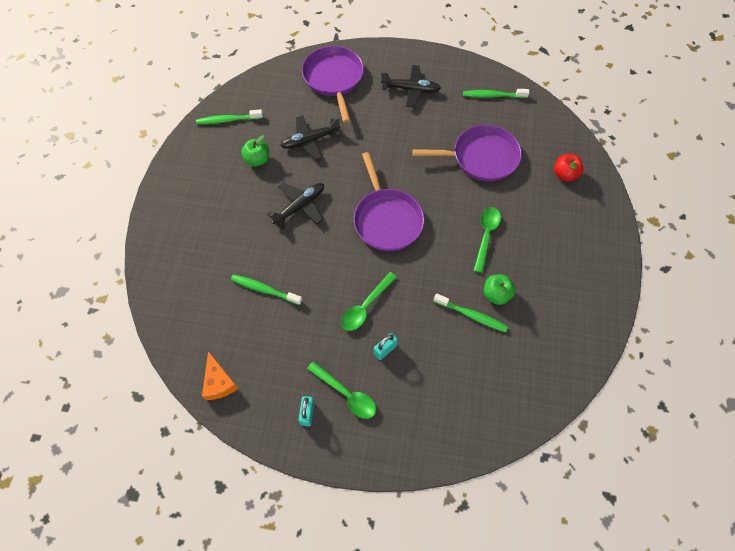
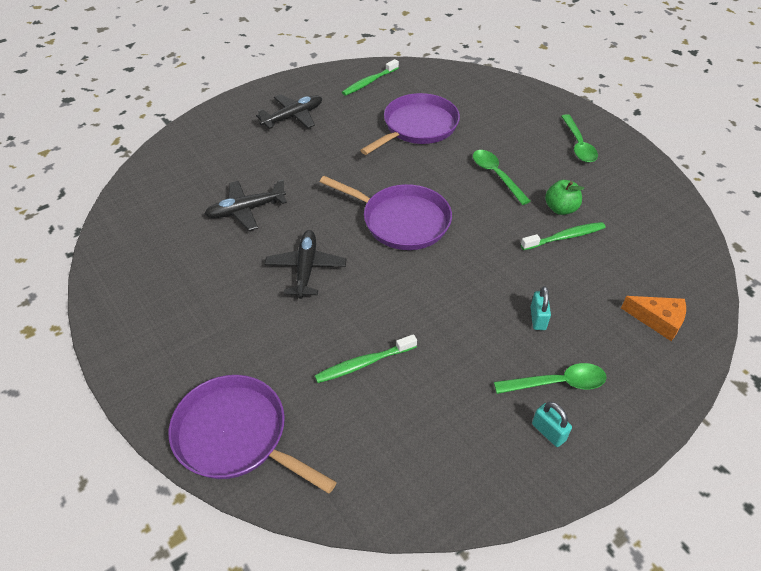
camera: 45 degrees left, 15 degrees down
(218, 382) = (429, 489): orange cheese -> orange cheese (658, 320)
(228, 120) = (130, 250): green toothbrush -> none
(257, 160) = (209, 261): green apple -> none
(310, 140) = (246, 210): black plane -> black plane turned 45 degrees clockwise
(334, 78) = (207, 150): purple pan -> purple pan (235, 435)
(365, 307) = (476, 300): green spoon -> green spoon (578, 145)
(565, 174) = (494, 99): red apple -> none

